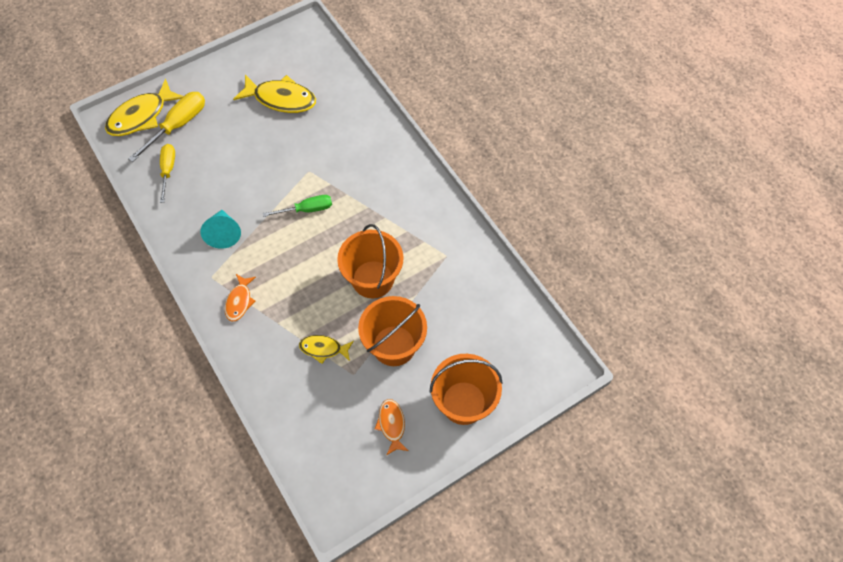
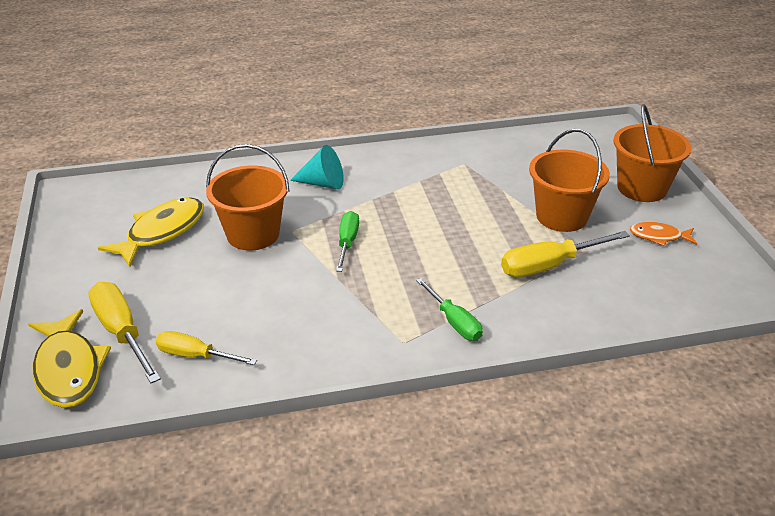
camera: 70 degrees left, 25 degrees down
(224, 233) = (340, 318): turquoise cone -> turquoise cone (323, 183)
(239, 301) = (454, 322): orange fish -> green screwdriver
(323, 349) = (549, 266): yellow fish -> yellow screwdriver
(373, 279) = (471, 214): orange bucket -> orange bucket (253, 234)

